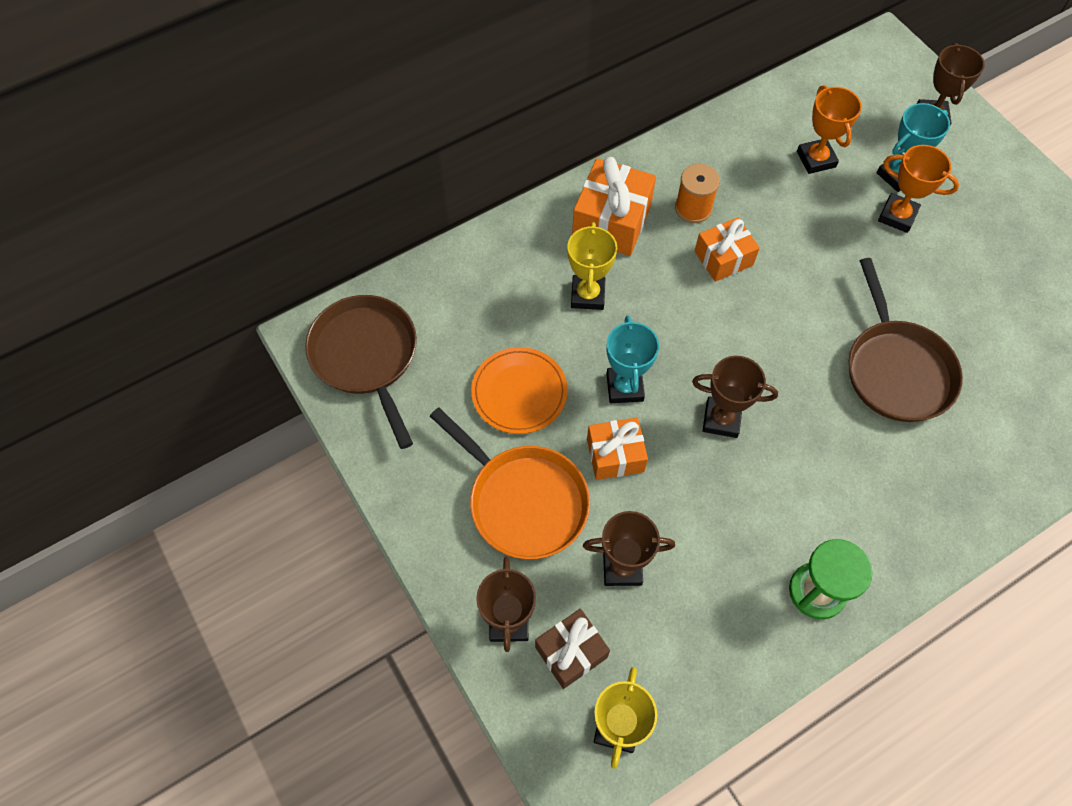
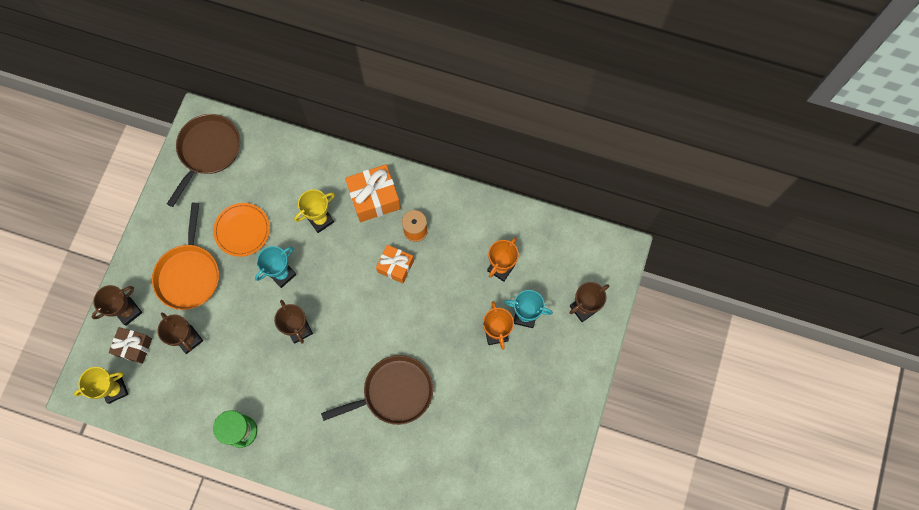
camera: 50 degrees right, 10 degrees up
(615, 455) = (242, 296): orange gift -> none
(896, 369) = (394, 392): brown pan -> brown pan turned 150 degrees counterclockwise

